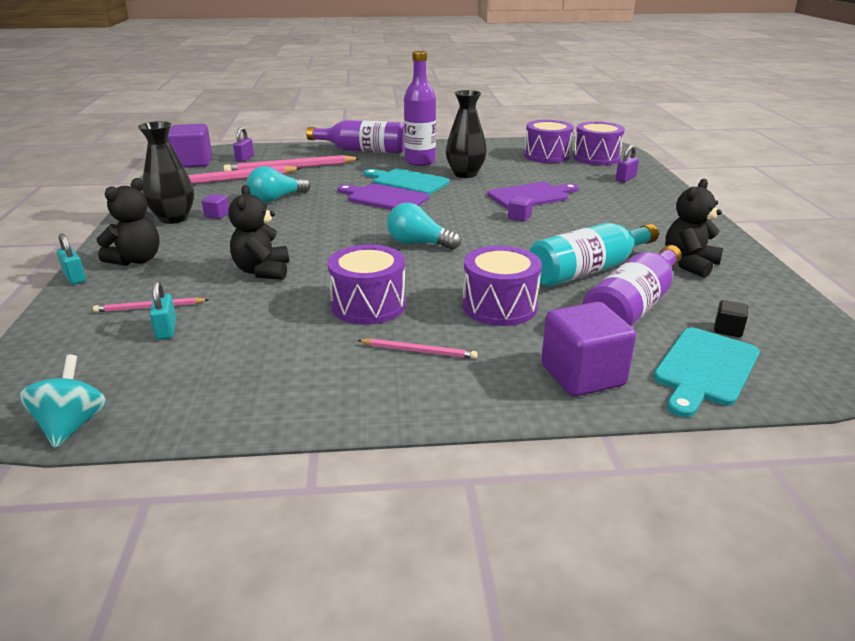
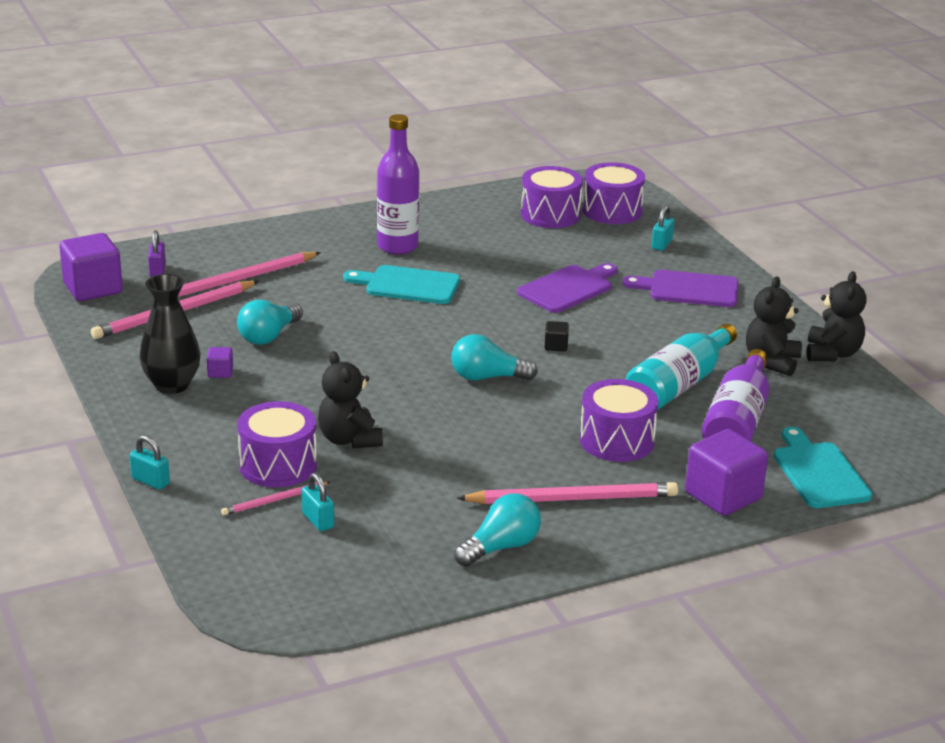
camera: 20 degrees left, 0 degrees up
(72, 425) = (331, 616): turquoise spinning top -> none
(137, 260) = (194, 448): black teddy bear -> black teddy bear (832, 354)
(308, 385) = (501, 547): none -> turquoise light bulb
(362, 150) = (306, 235): purple bottle -> none
(368, 305) = (491, 460): purple drum -> purple drum (278, 465)
(384, 198) = (400, 316): purple cutting board -> purple cutting board (688, 289)
(419, 351) = (573, 499): pink pencil -> pink pencil, size x1.91
(465, 174) = (469, 262): black vase -> none
(519, 217) = (573, 323): purple cube -> none
(625, 179) = (662, 244): purple padlock -> turquoise padlock
(705, 369) = (818, 472): turquoise cutting board -> turquoise cutting board turned 150 degrees clockwise
(728, 329) = (826, 431): black cube -> black cube (556, 346)

